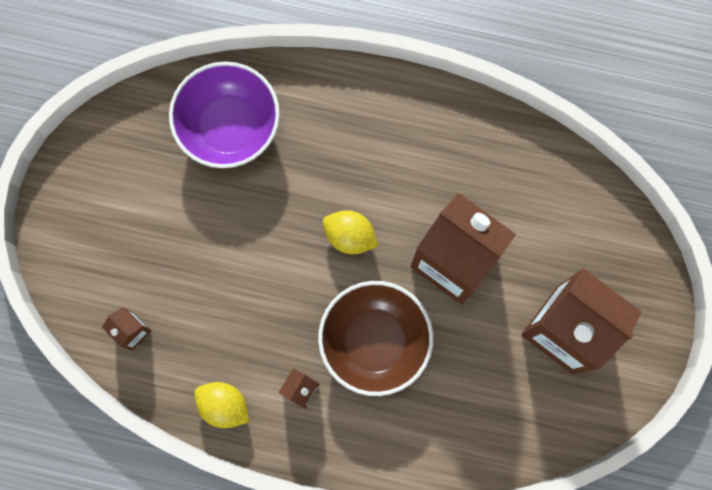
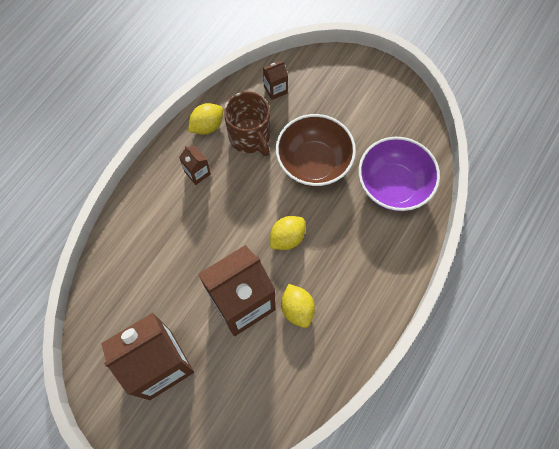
camera: 110 degrees right, 10 degrees down
(220, 339) = (250, 137): none -> brown mug
(375, 341) = (208, 229): brown bowl -> brown bowl (313, 163)
(436, 192) = (297, 309): none -> yellow lemon

